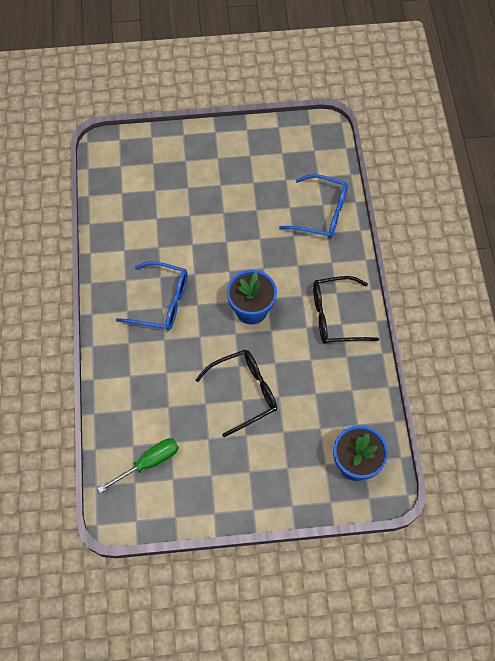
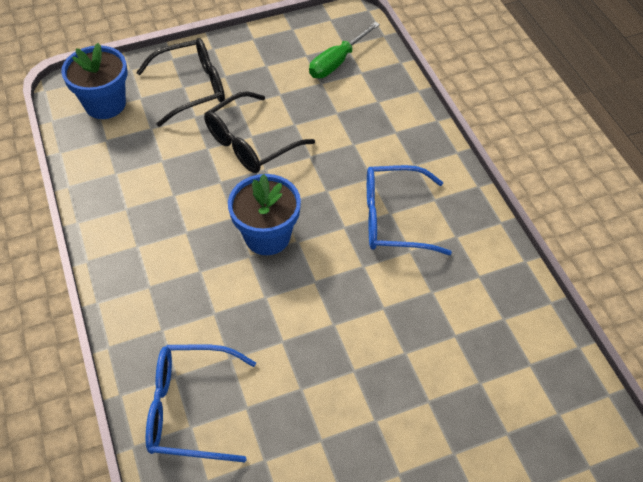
camera: 165 degrees right, 10 degrees down
(335, 316) = (147, 253): black glasses -> black glasses (192, 88)

